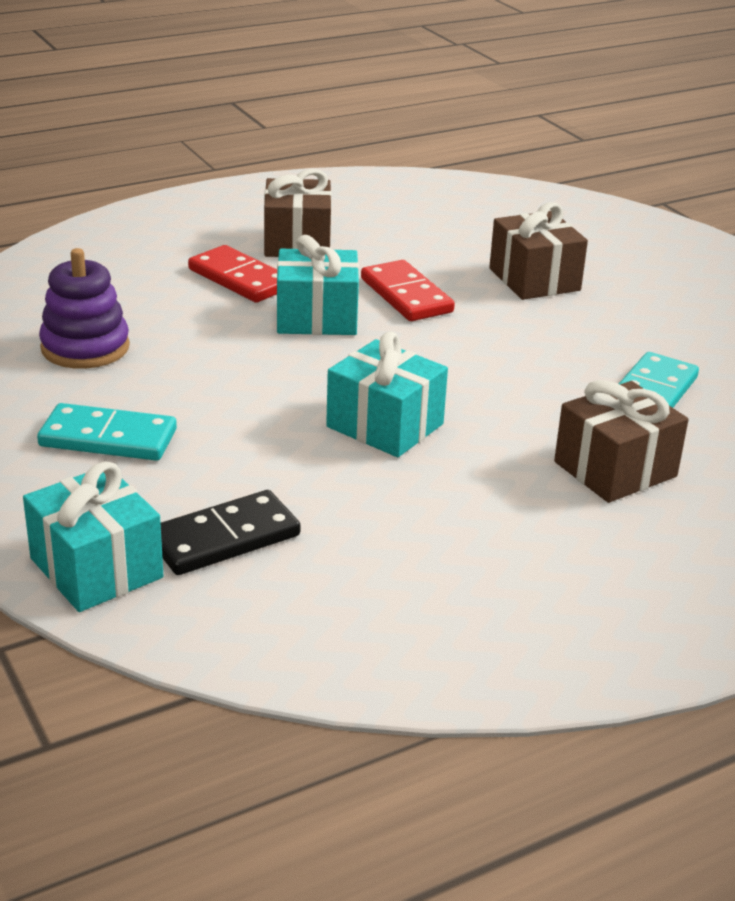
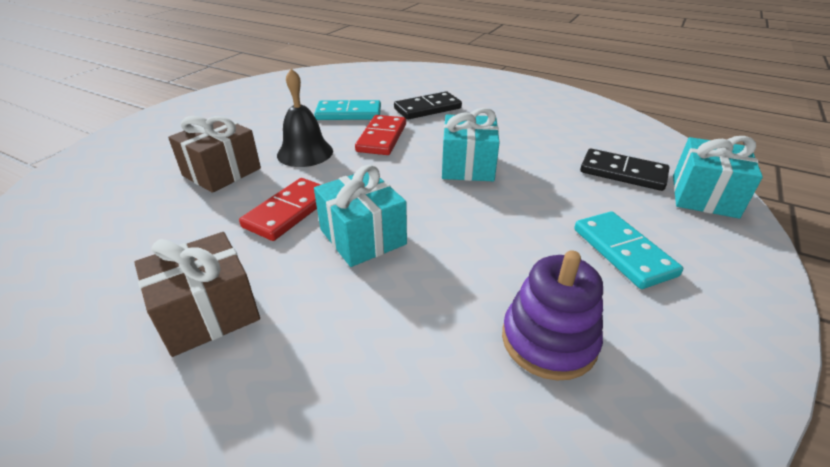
camera: 120 degrees left, 5 degrees up
(240, 279) = (325, 311): red domino -> red domino (381, 138)
(539, 332) = (305, 153): none -> black bell
(615, 469) = (427, 108): brown gift -> black domino

